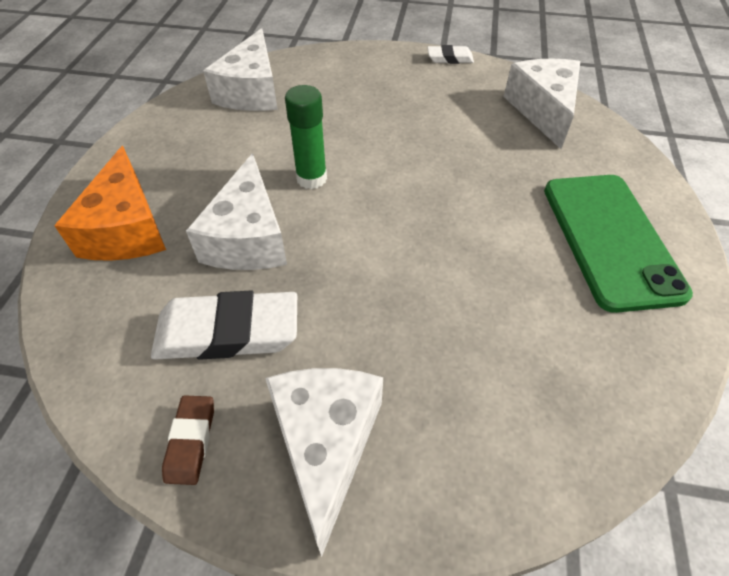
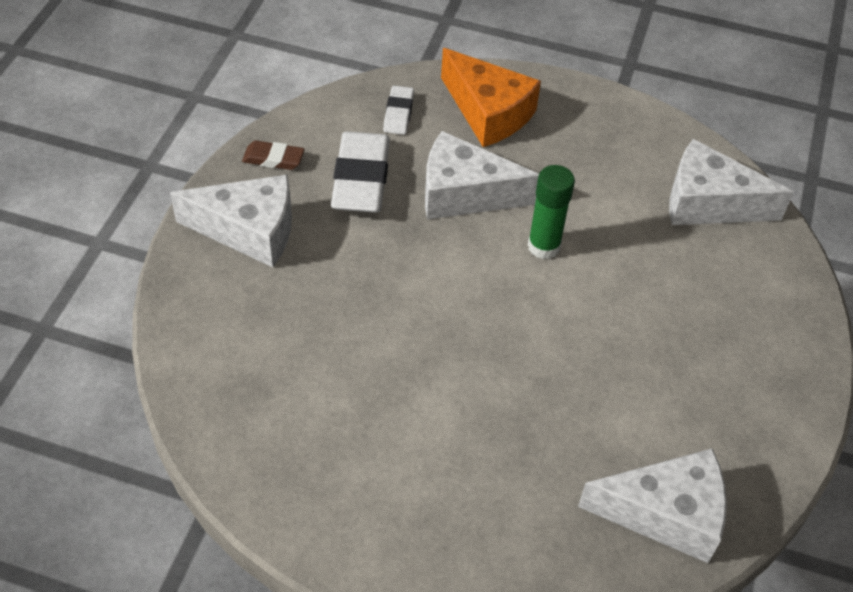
camera: 95 degrees right, 0 degrees up
(126, 229) = (488, 112): orange cheese -> orange cheese turned 135 degrees counterclockwise
(450, 58) = (801, 429): white eraser -> white eraser (398, 113)
(610, 239) = (414, 501): green phone -> none

